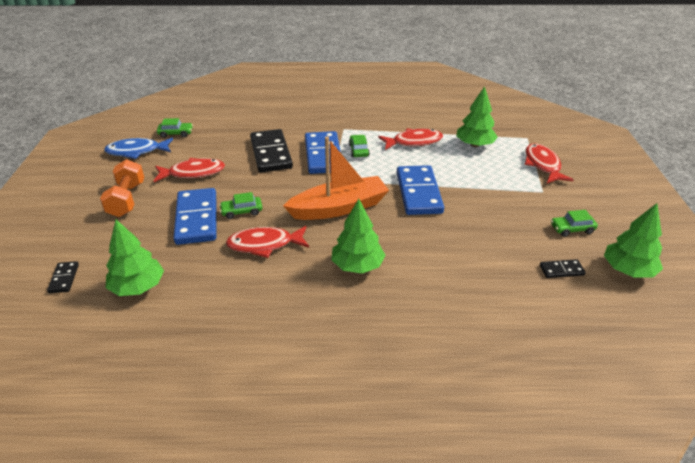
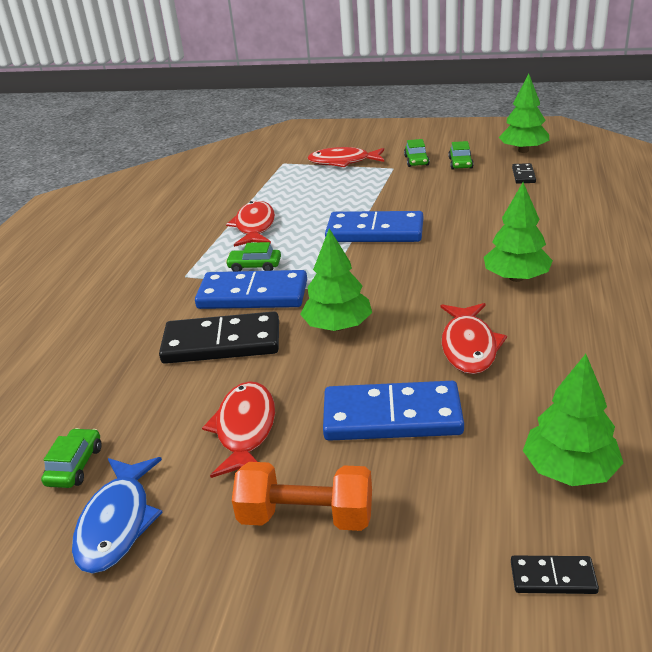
camera: 75 degrees left, 5 degrees down
(241, 211) = (382, 369): green car -> green car (416, 161)
(339, 208) = (393, 286): orange boat -> none
(474, 145) = (283, 191): green tree -> green tree (338, 326)

